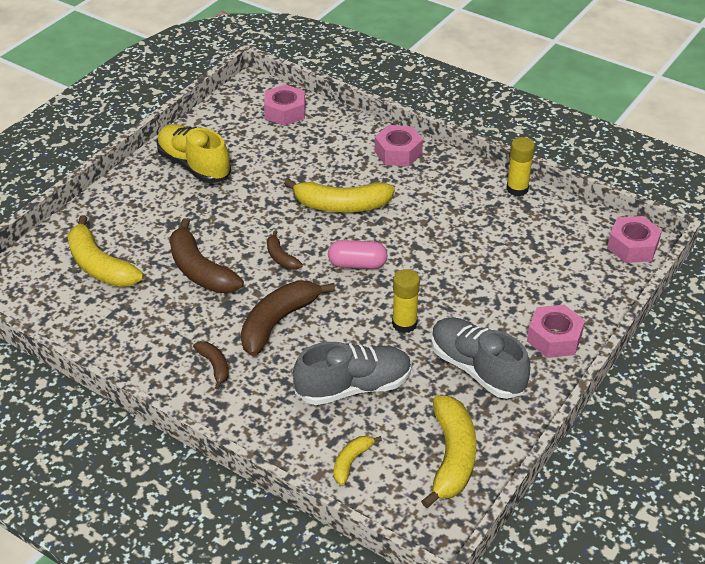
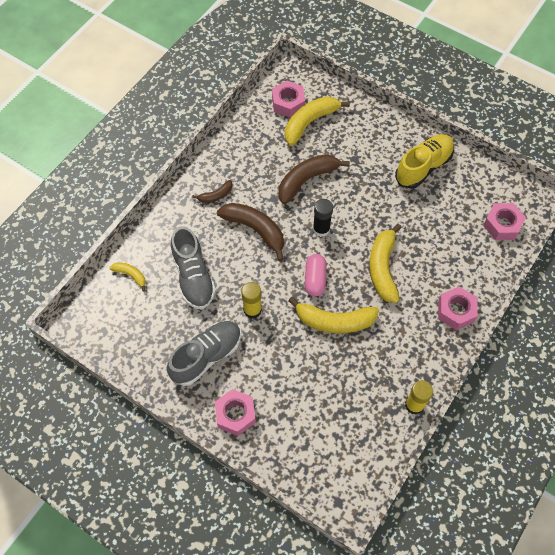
camera: 90 degrees right, 20 degrees up
(281, 257) = (321, 229): brown banana -> black glue stick
(451, 457) = (129, 335): yellow banana -> yellow banana (334, 321)
(632, 246) = (343, 494): pink nut -> pink nut (288, 103)

